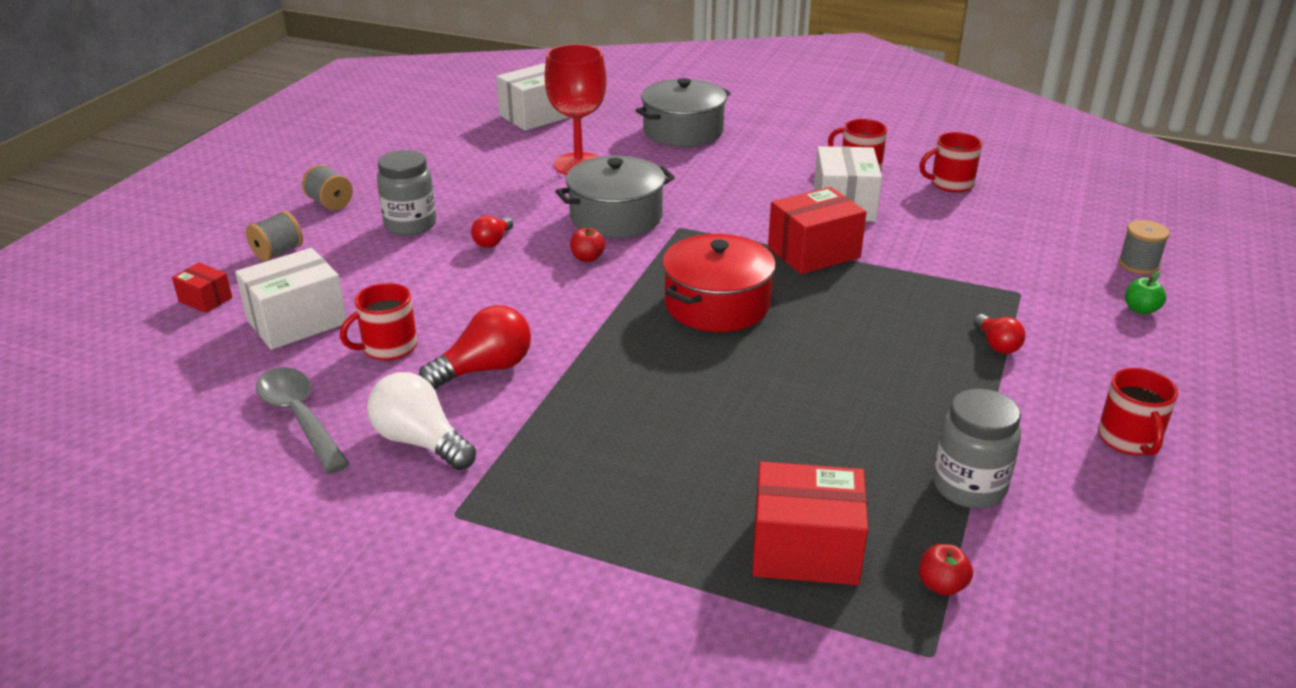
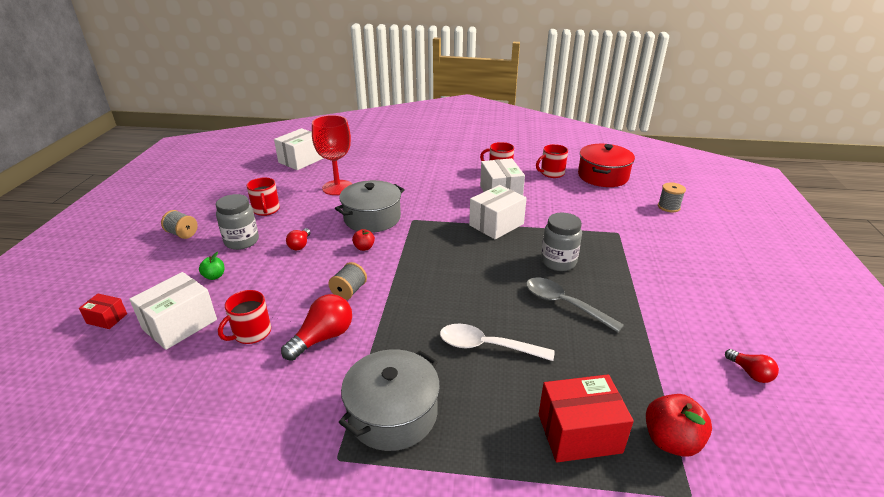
camera: 15 degrees left, 0 degrees up
(278, 252) = (153, 274): grey spool -> grey spool (349, 291)
(299, 417) = (200, 401): grey spoon -> grey spoon (564, 304)
(420, 442) = (295, 403): white light bulb -> none
(683, 131) = (392, 160): grey pot -> grey pot (392, 413)
(717, 305) = (454, 267): red pot -> red pot (603, 176)
(719, 419) = (487, 346): none -> white spoon
(813, 252) = (496, 224): red box -> white box
(941, 585) = (671, 441): red apple -> red apple, size x1.79
(969, 487) = (652, 365): grey jar -> grey jar (558, 262)
(997, 345) = (622, 267): red light bulb -> red light bulb (750, 373)
(1129, 440) = (720, 315): red mug -> red mug (266, 210)
(1140, 309) = (683, 233): green apple -> green apple (214, 276)

